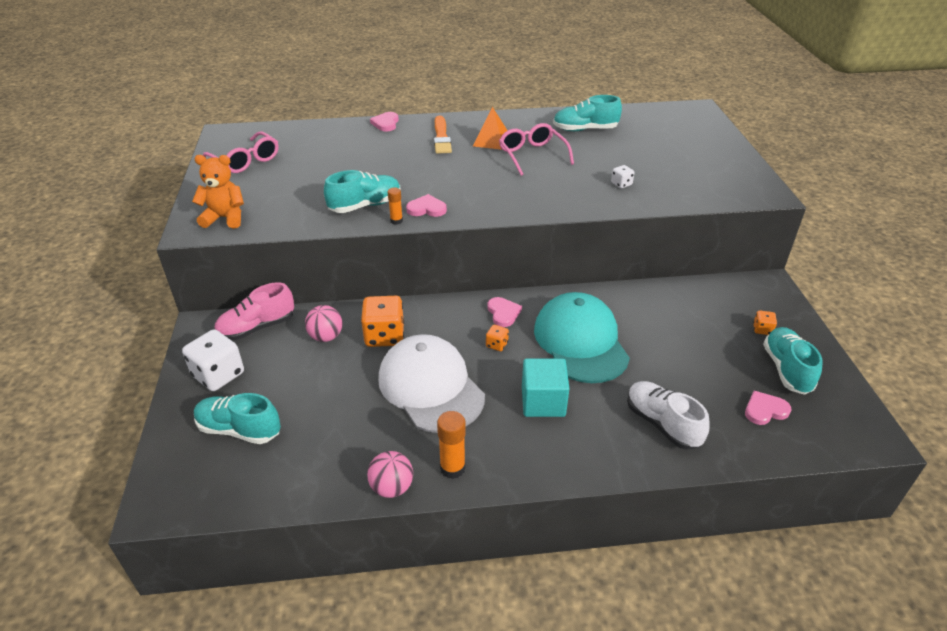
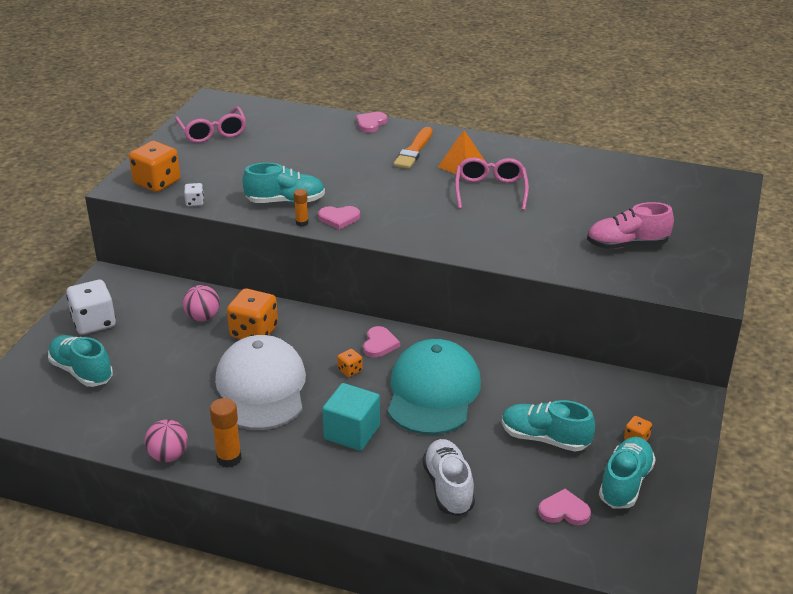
camera: 25 degrees right, 5 degrees down
(225, 218) = (157, 182): orange teddy bear -> orange dice
(257, 327) = (150, 292): pink shoe -> pink shoe (627, 245)
(426, 209) = (339, 218): pink heart -> pink heart turned 150 degrees clockwise
(585, 129) = (574, 176): turquoise shoe -> turquoise shoe (545, 438)
(621, 184) = (556, 242): white dice -> white dice (195, 202)

